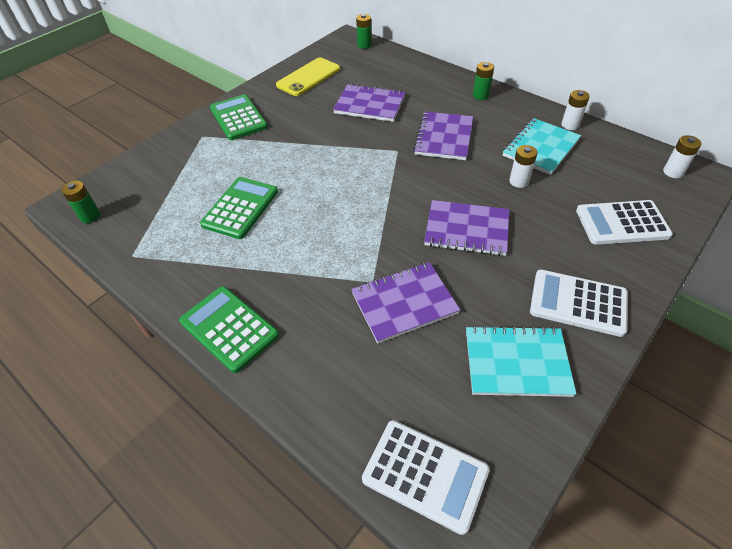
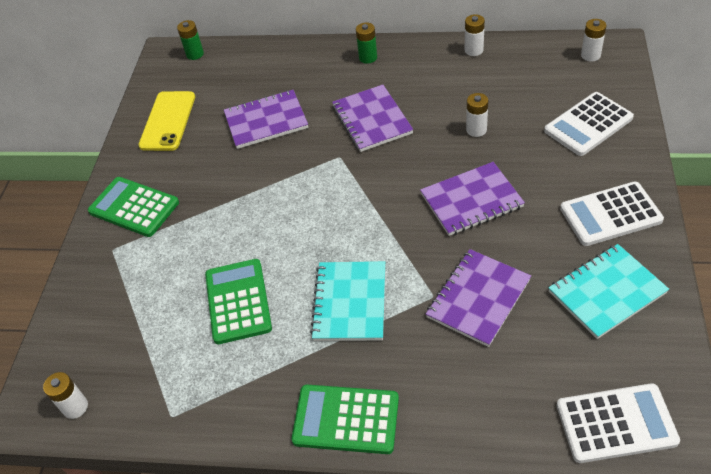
camera: 30 degrees left, 0 degrees up
(90, 216) = (75, 407): green battery -> white battery
(541, 148) = (468, 86): turquoise notebook -> turquoise notebook (350, 302)

